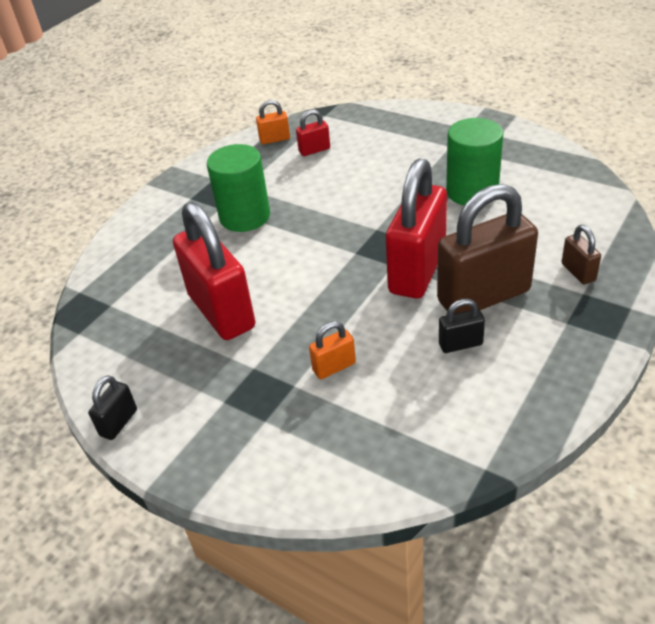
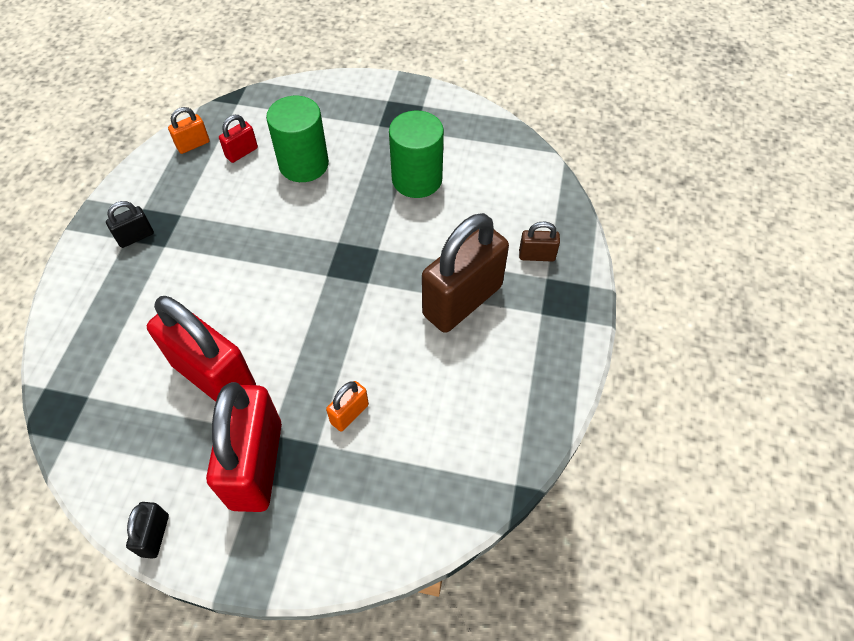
camera: 25 degrees left, 15 degrees up
(245, 216) = (196, 252): green cylinder -> green cylinder (304, 164)
(417, 271) = (393, 284): red padlock -> red padlock (256, 465)
(460, 344) = (457, 359): black padlock -> black padlock (136, 237)
(578, 272) = (536, 256): brown padlock -> brown padlock turned 45 degrees counterclockwise

